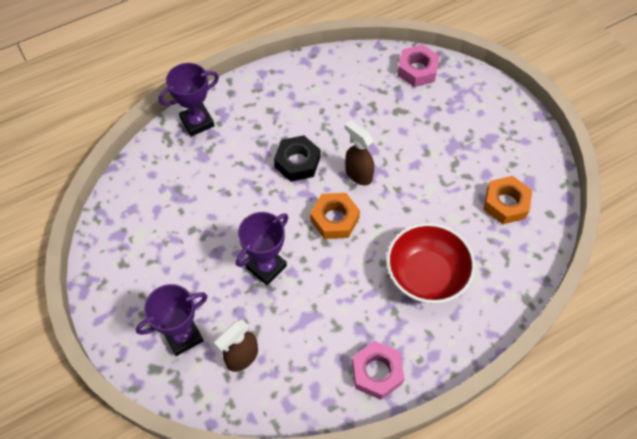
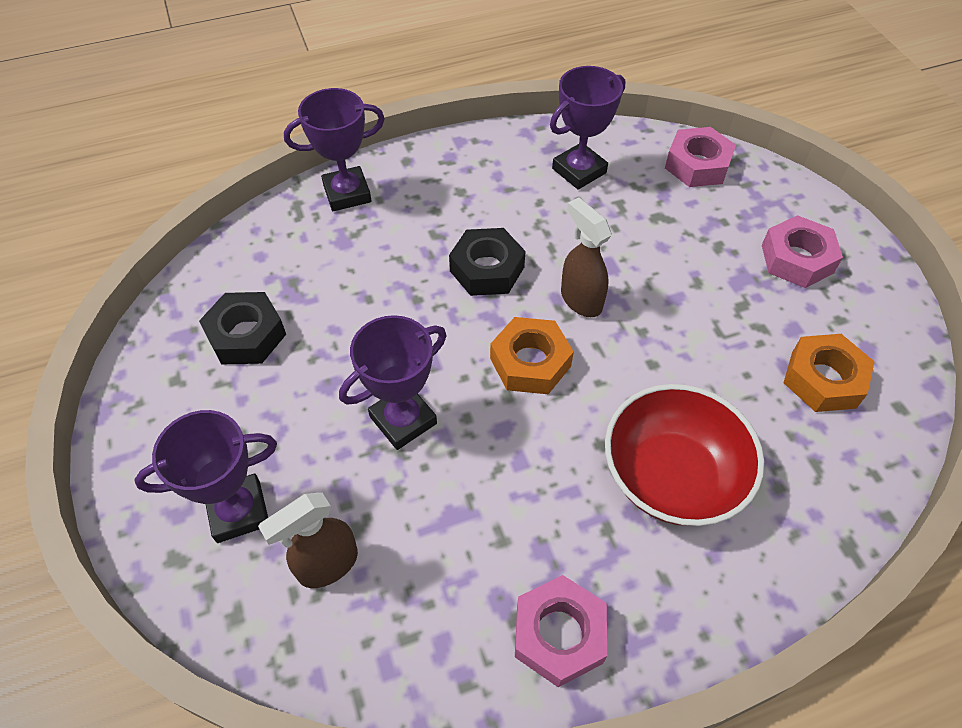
camera: 10 degrees right, 5 degrees down
(158, 228) = (246, 335): none -> black nut
(343, 85) = (579, 171): none -> purple trophy
(484, 128) = (797, 259): none -> pink nut

